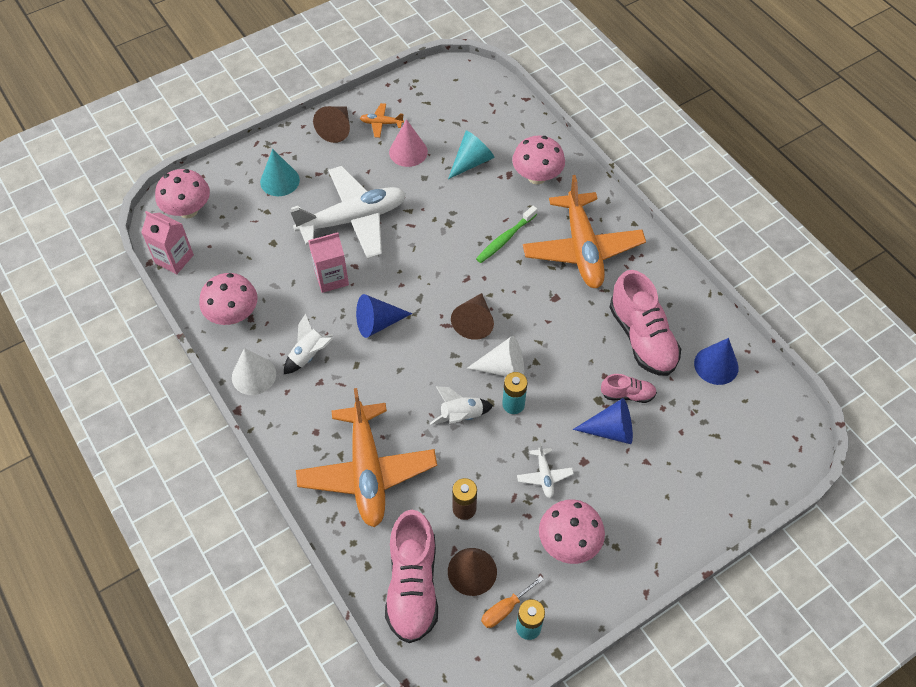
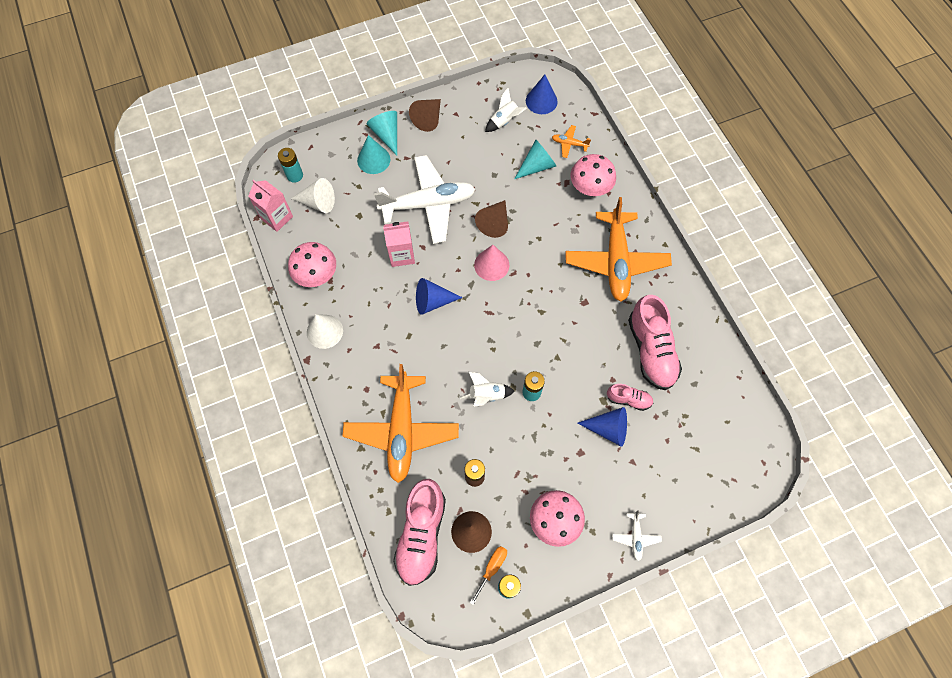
camera: 10 degrees right, 10 degrees up
(188, 210) = (295, 175): pink mushroom -> turquoise battery
(290, 152) = (386, 135): none -> turquoise cone
(309, 355) = (372, 321): white rocket -> white rocket (504, 121)
(381, 123) = (467, 119): orange plane -> orange plane (569, 144)
(408, 152) = (485, 149): pink cone -> pink cone (491, 265)
(474, 322) = (513, 313): brown cone -> brown cone (494, 223)
(503, 367) = (529, 358): white cone -> white cone (318, 202)
(505, 239) = (552, 241): green toothbrush -> none
(505, 609) = (492, 568): orange screwdriver -> orange screwdriver turned 150 degrees clockwise
(544, 476) = (545, 459): white plane -> white plane (635, 537)
(716, 365) = (709, 386): blue cone -> blue cone (541, 101)

